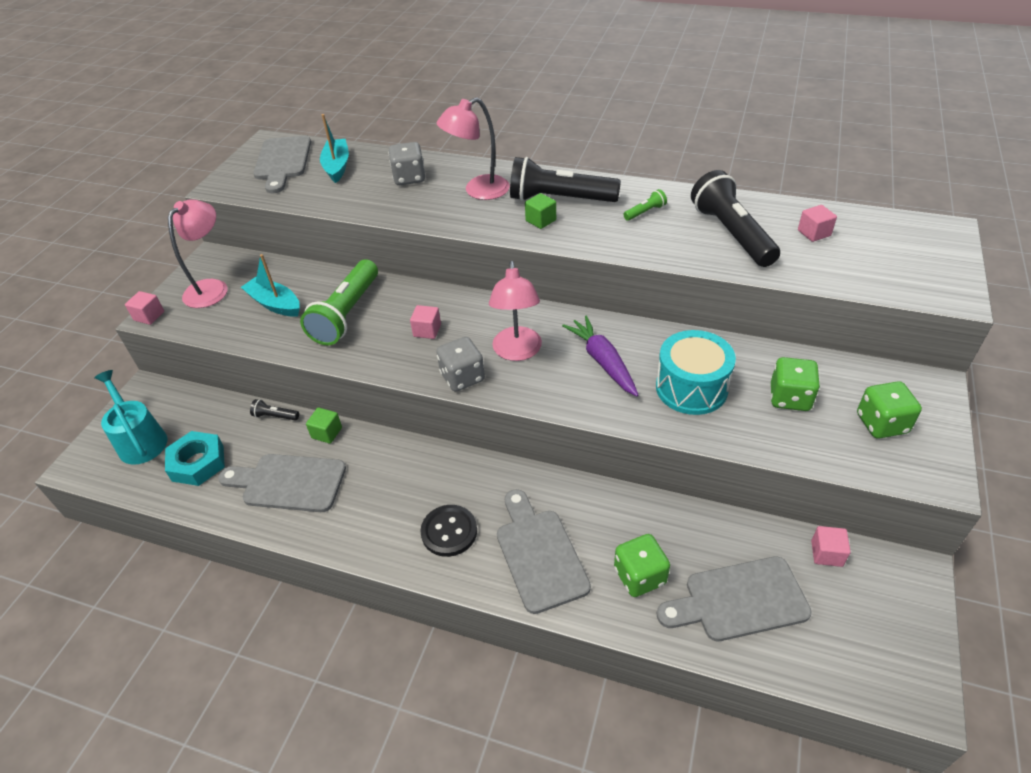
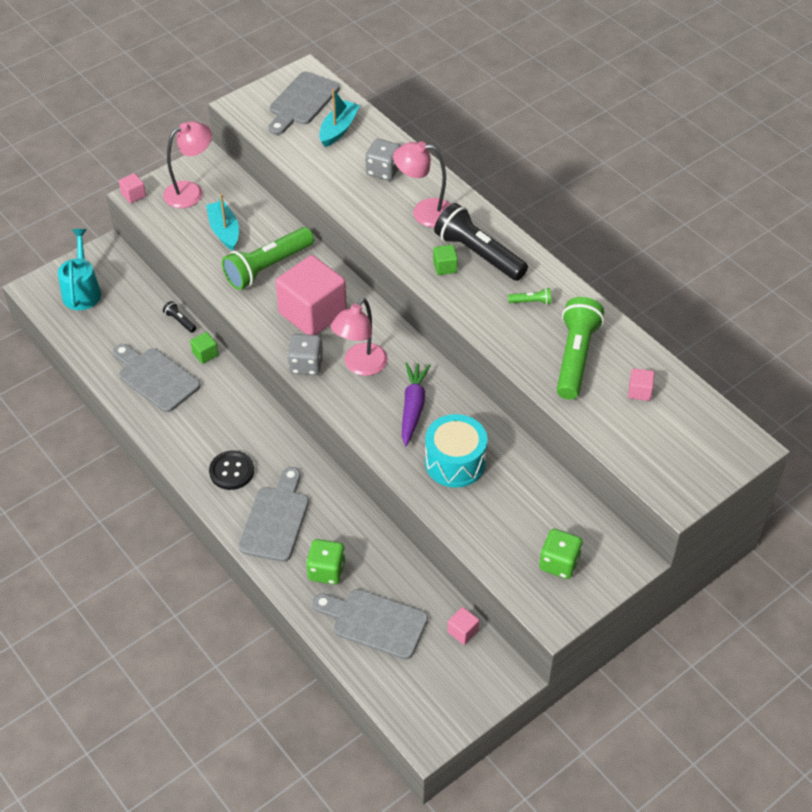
camera: 30 degrees right, 5 degrees up
(198, 463) = (108, 329): turquoise nut -> none
(427, 330) = (312, 313): pink cube -> pink cube, size x2.47
(731, 234) = (575, 357): black flashlight -> green flashlight
(789, 398) = (516, 509): green dice -> none

